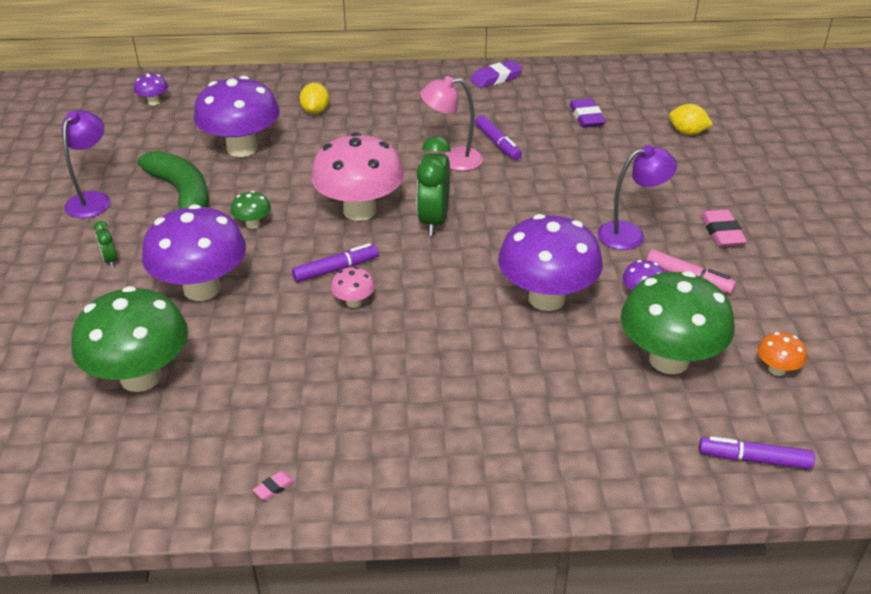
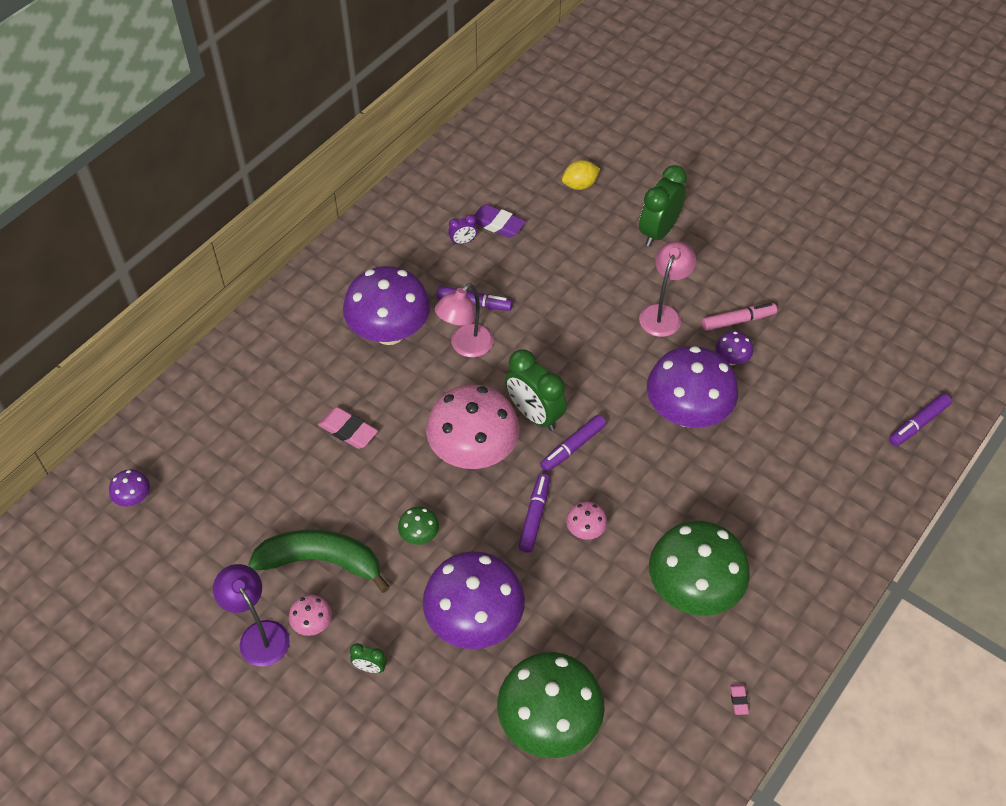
camera: 50 degrees left, 15 degrees up
(124, 217) = (312, 624): none -> pink mushroom
(242, 148) = (294, 476): purple mushroom -> purple mushroom (389, 332)
(315, 111) = (291, 387): yellow lemon -> none
(428, 255) = (573, 447): none -> purple marker
(496, 78) = (379, 234): purple eraser -> none
(546, 112) = (463, 242): none -> purple clock
(630, 234) = (663, 313): purple lamp -> pink lamp
(669, 360) = (804, 395): green mushroom -> green mushroom (693, 590)
(709, 190) = (658, 232): none -> green clock
(722, 232) = (709, 264): pink eraser -> pink eraser (348, 430)
(777, 369) = (858, 350): orange mushroom -> none

